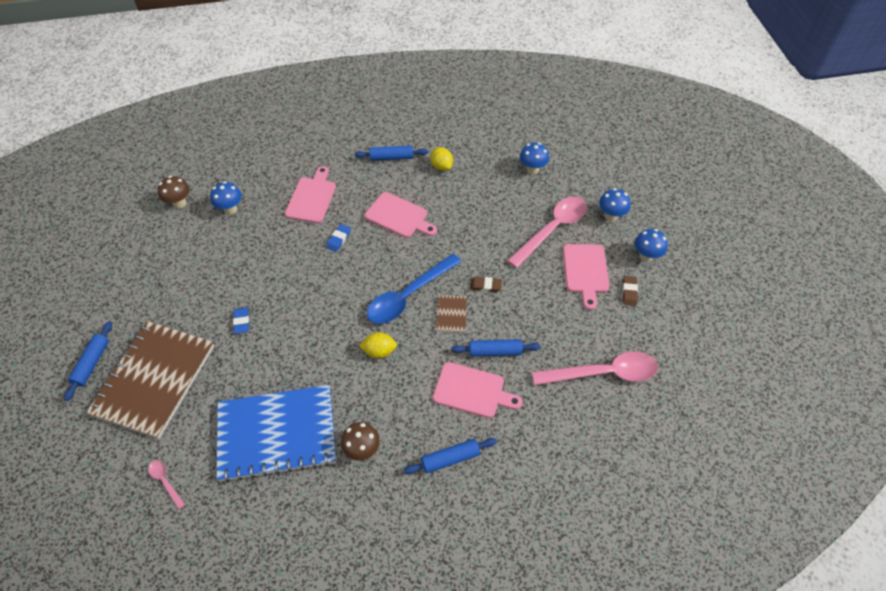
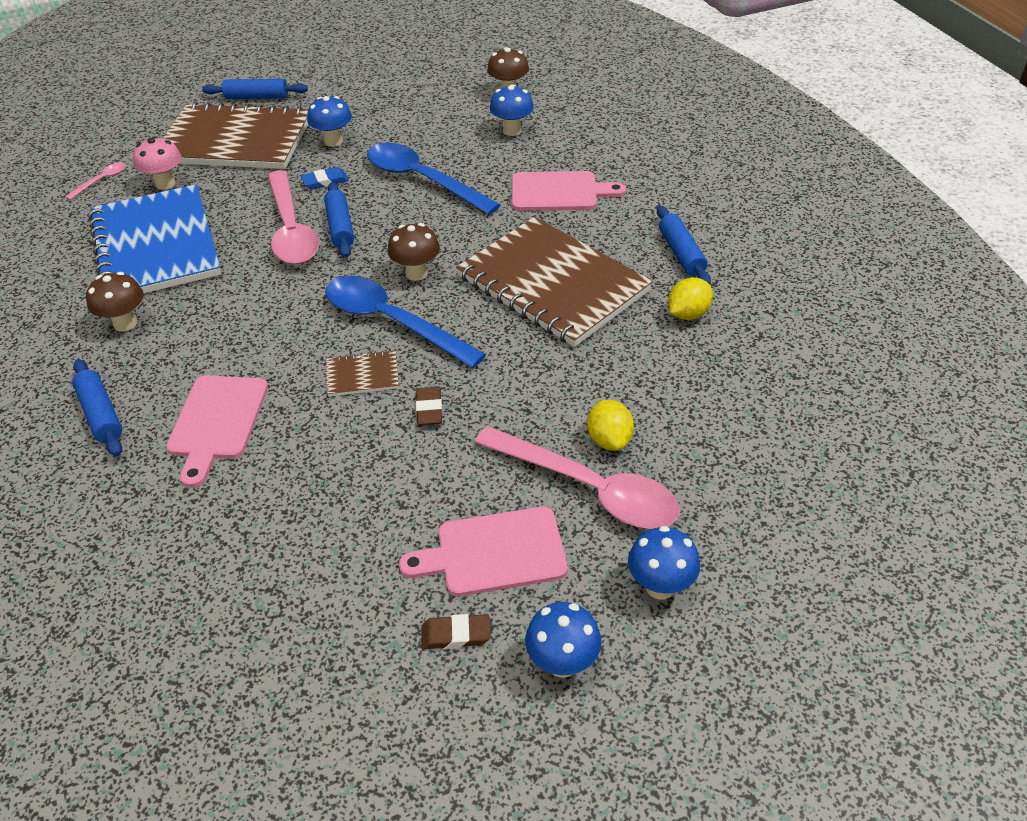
camera: 80 degrees right, 10 degrees down
(194, 431) = (165, 184): none -> pink mushroom
(266, 265) = (422, 180): none -> blue spoon
(338, 239) = (486, 232): blue eraser -> none
(366, 279) = (416, 273): none -> brown mushroom
(379, 351) = (286, 310): yellow lemon -> yellow lemon (609, 440)
(399, 216) = (552, 284): pink cutting board -> brown notebook
(495, 351) = (293, 440): blue rolling pin -> blue rolling pin (340, 227)
(532, 169) = (740, 439): blue mushroom -> blue mushroom (333, 141)
(603, 373) = (253, 601): pink spoon -> pink spoon (291, 229)

